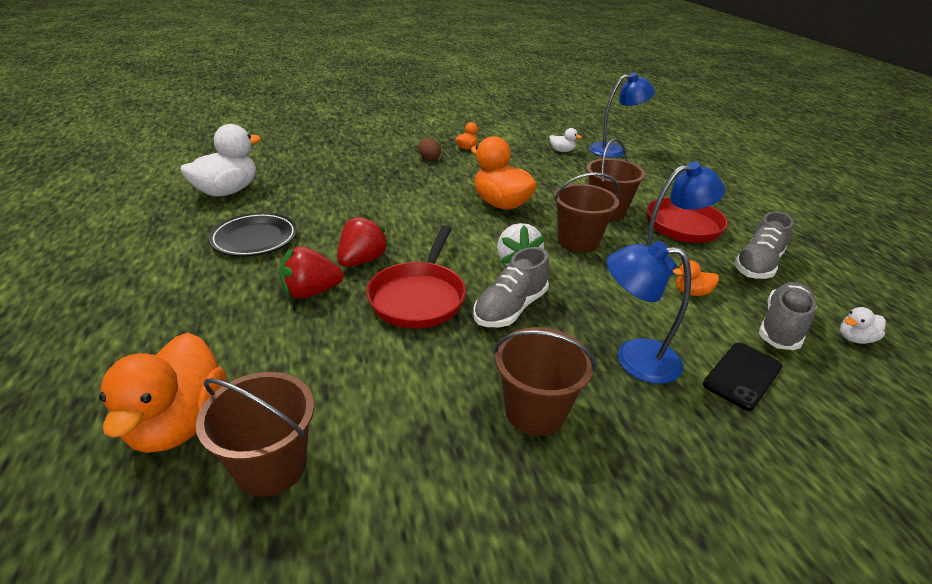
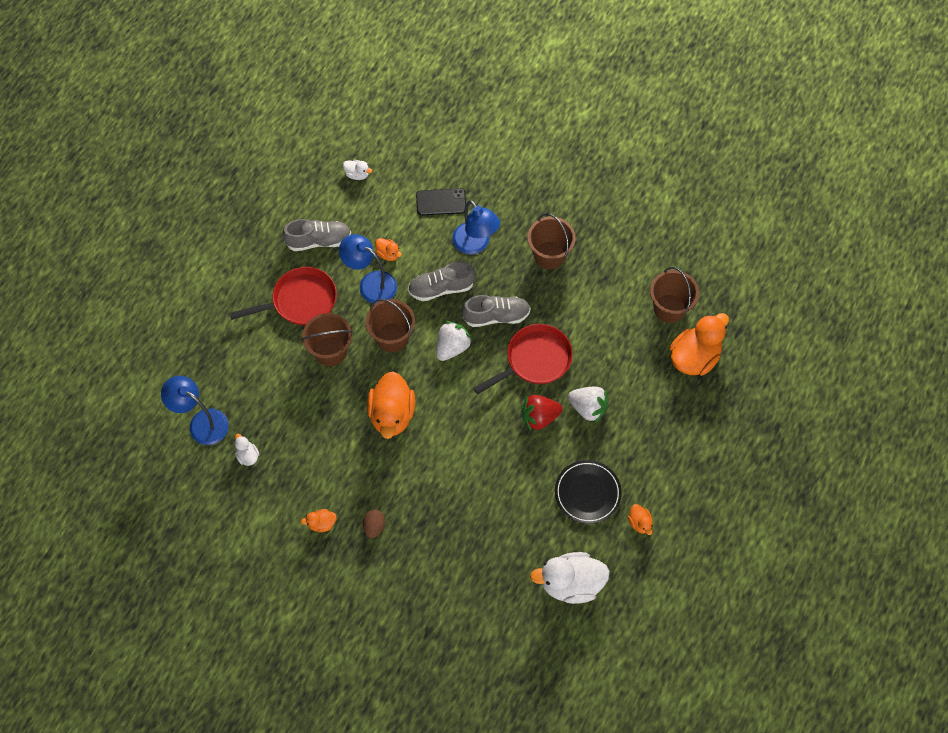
camera: 135 degrees left, 30 degrees up
(175, 244) = (639, 523): none -> orange duck
(311, 292) = (588, 408): red strawberry -> white strawberry
(782, 327) = (380, 204): grey shoe -> grey shoe (441, 288)

